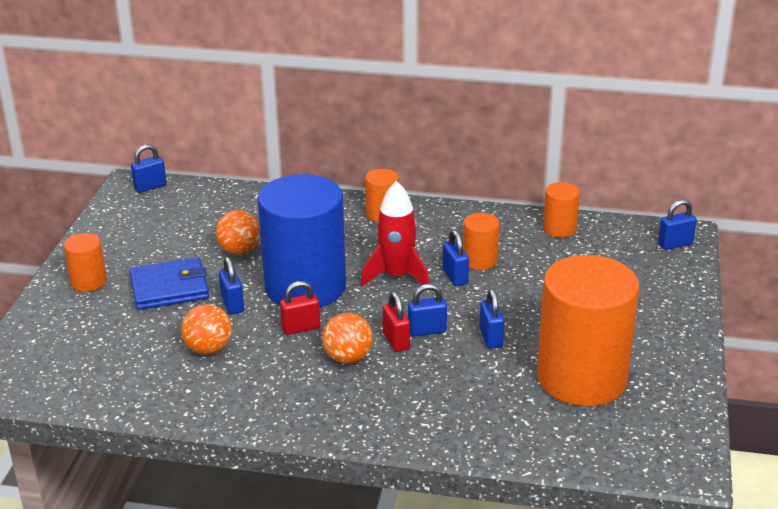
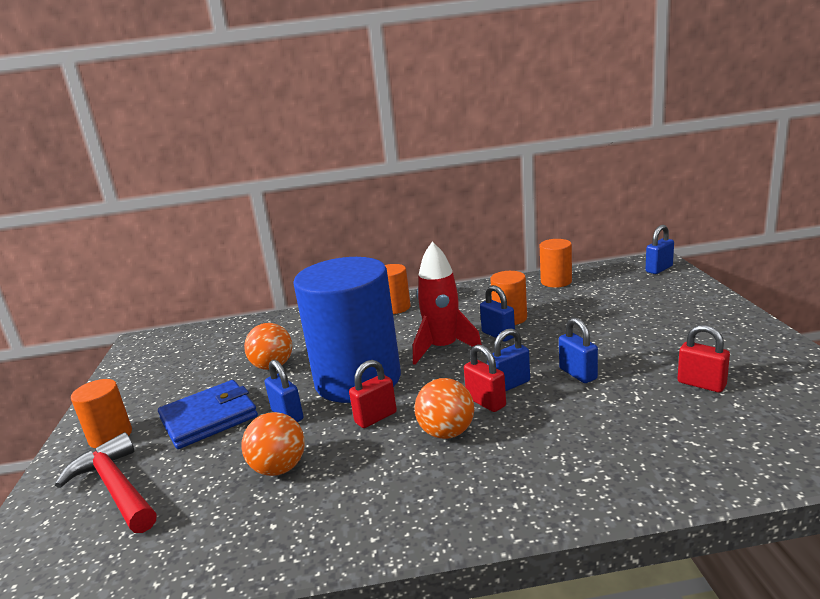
camera: 15 degrees left, 10 degrees down
(86, 329) = (116, 488): none -> red hammer
(150, 187) = (160, 339): blue padlock -> none
(582, 378) = (701, 384): orange cylinder -> red padlock

